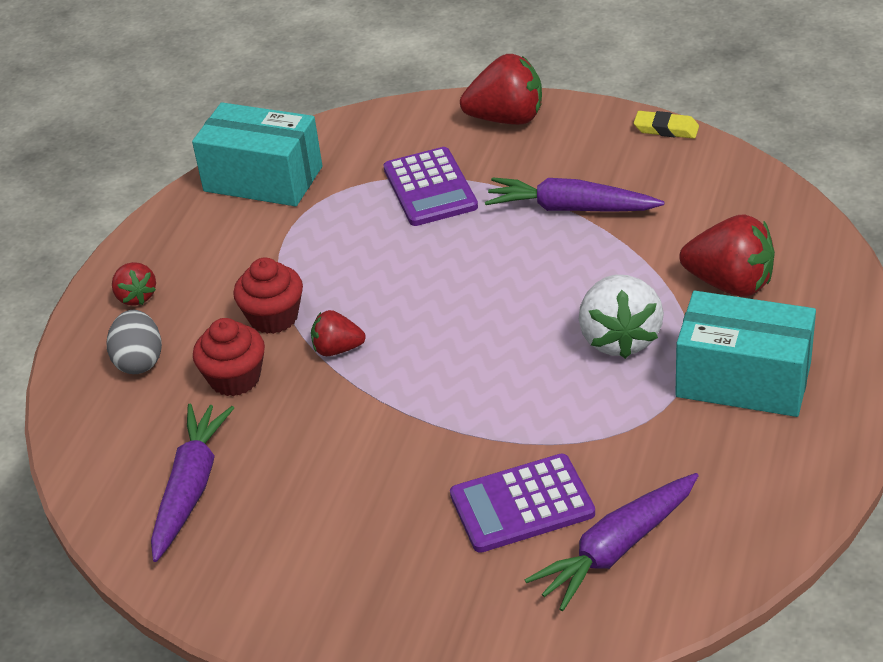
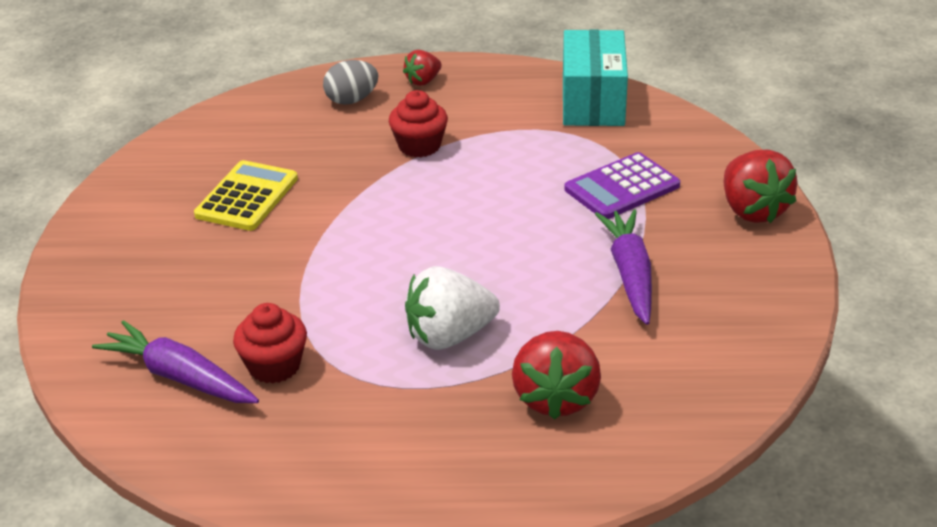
camera: 70 degrees right, 5 degrees down
(191, 488) = (223, 153): purple carrot -> none
(235, 378) = (343, 145): red cupcake -> red cupcake (274, 366)
(300, 471) = (247, 197): none -> yellow calculator
(337, 349) = (390, 184): red strawberry -> none
(522, 504) = (226, 315): purple calculator -> none
(666, 129) = (795, 316): yellow eraser -> none
(743, 380) = (413, 426): turquoise box -> none

